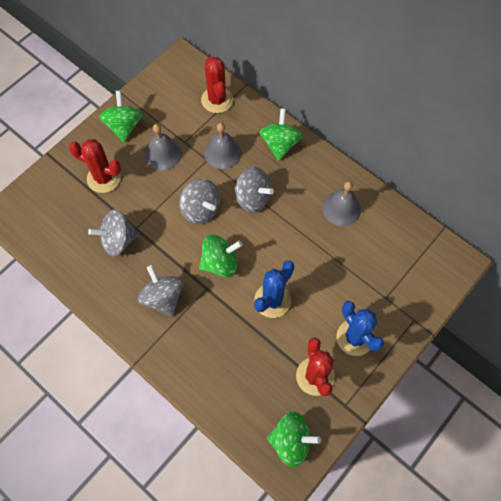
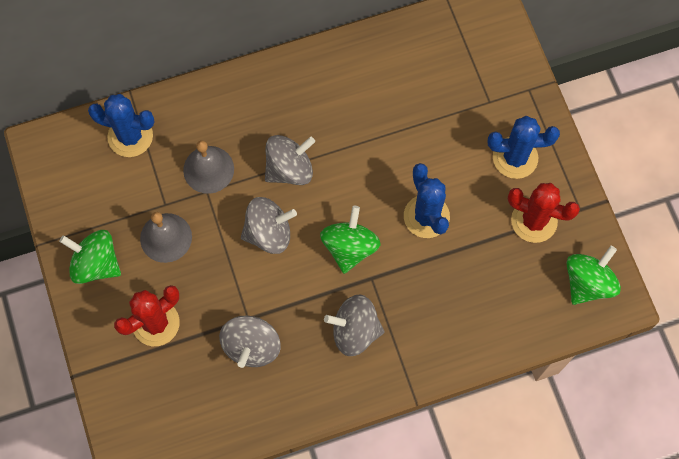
camera: 60 degrees left, 5 degrees up
(217, 100) = (130, 136): red cactus -> blue cactus
(280, 144) = (238, 100): green spinning top -> none
(341, 208) = (360, 83): grey bell -> none

